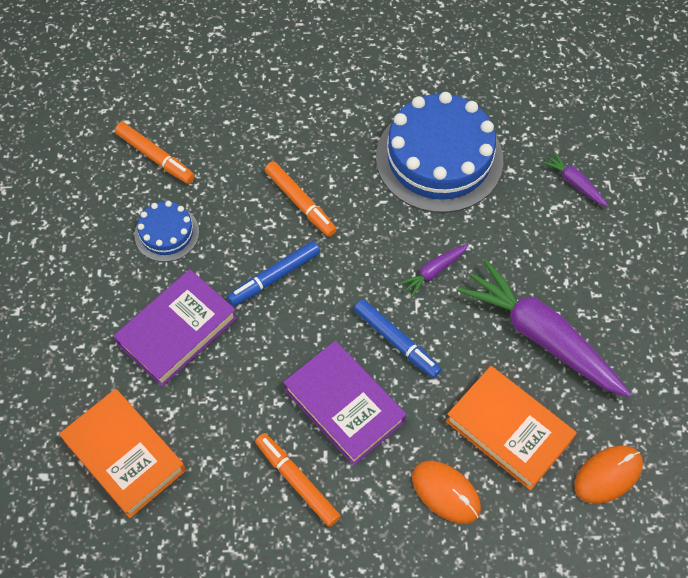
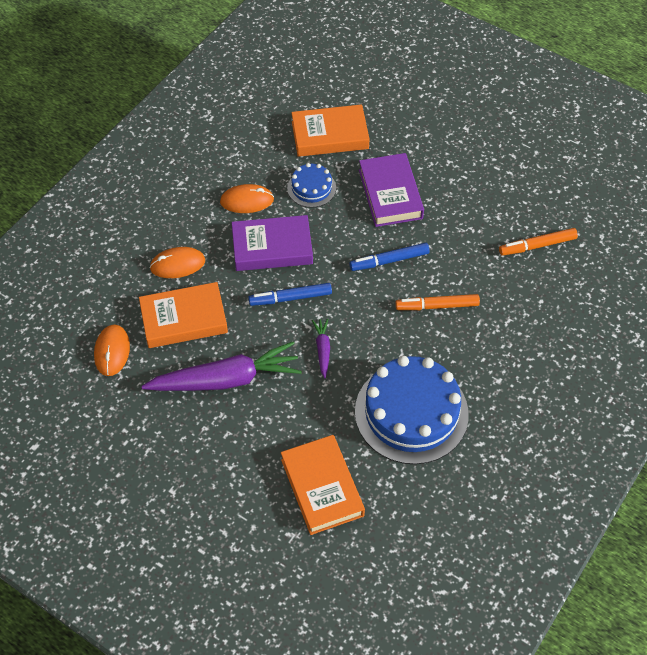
camera: 125 degrees right, 5 degrees down
(166, 233) = (468, 222): blue cake -> blue cake (311, 188)
(274, 277) = (389, 261): blue marker -> blue marker turned 105 degrees counterclockwise
(297, 482) = (247, 201): orange marker -> orange mouse
(574, 183) = (322, 487): purple carrot -> orange book

